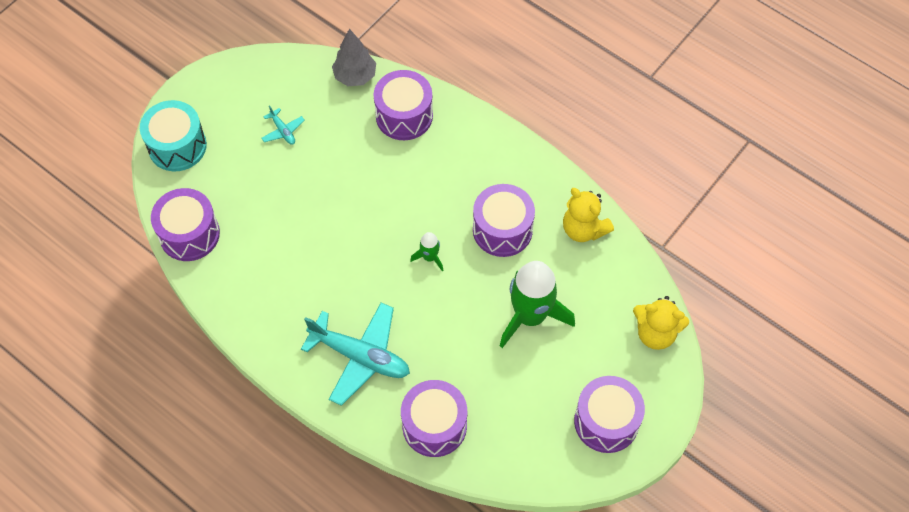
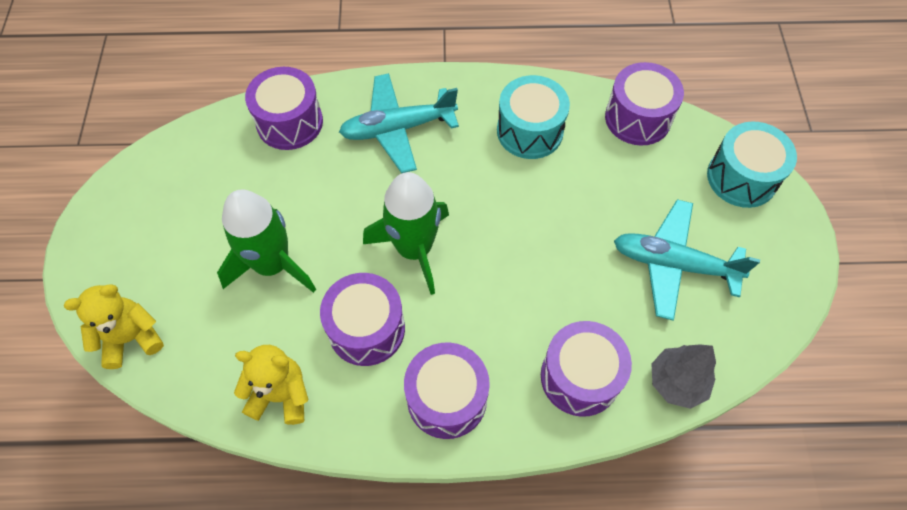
camera: 140 degrees right, 0 degrees up
(271, 282) = (529, 131): none -> turquoise drum
(283, 131) = (674, 264): turquoise plane -> turquoise plane, size x2.24
(429, 257) = (414, 249): green rocket -> green rocket, size x2.21
(606, 421) = (135, 224): purple drum -> purple drum (447, 398)

